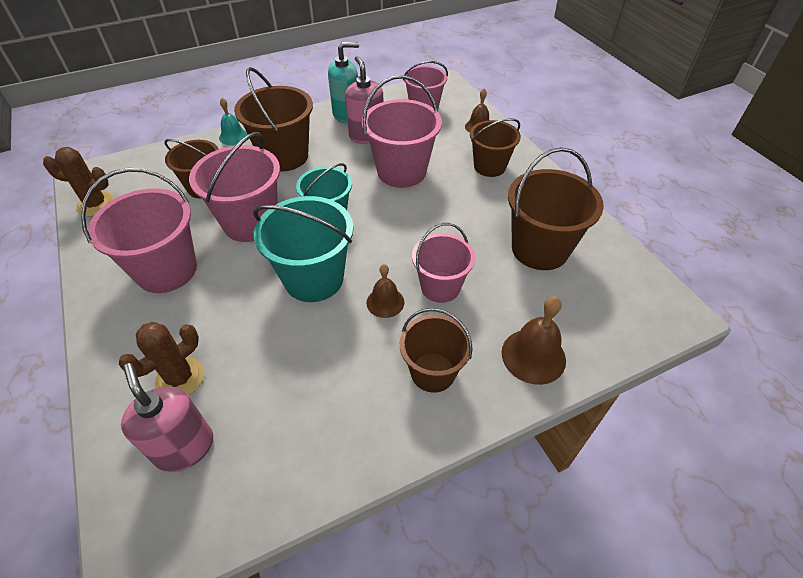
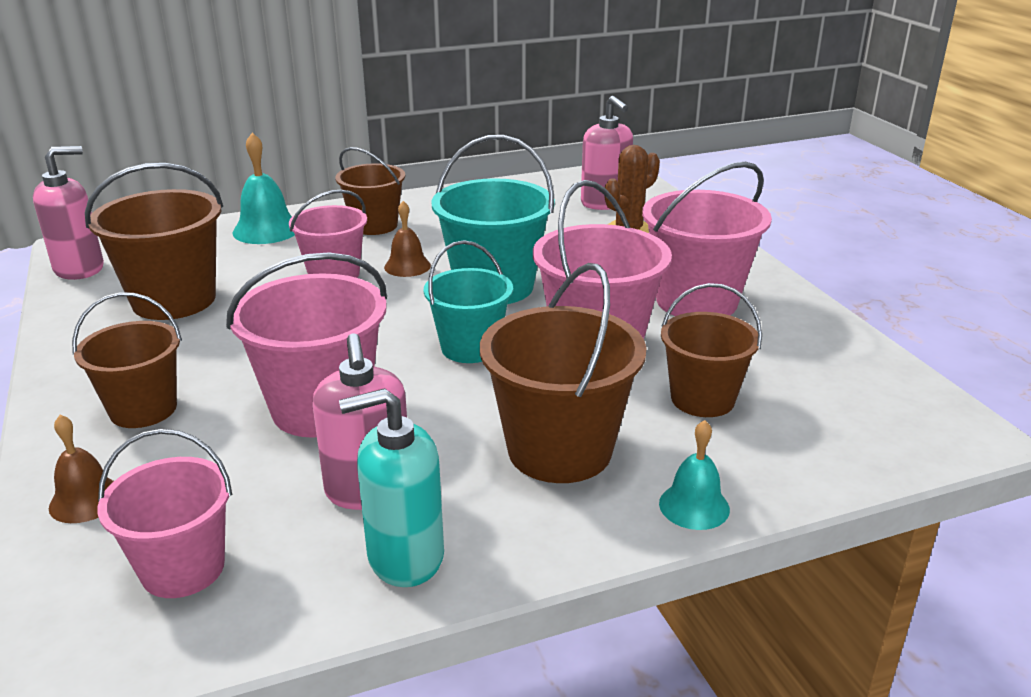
camera: 175 degrees left, 20 degrees down
(96, 204) = (883, 381): brown cactus -> none
(533, 356) = (266, 230): brown bell -> turquoise bell
(643, 282) = (79, 269): none -> pink soap dispenser

